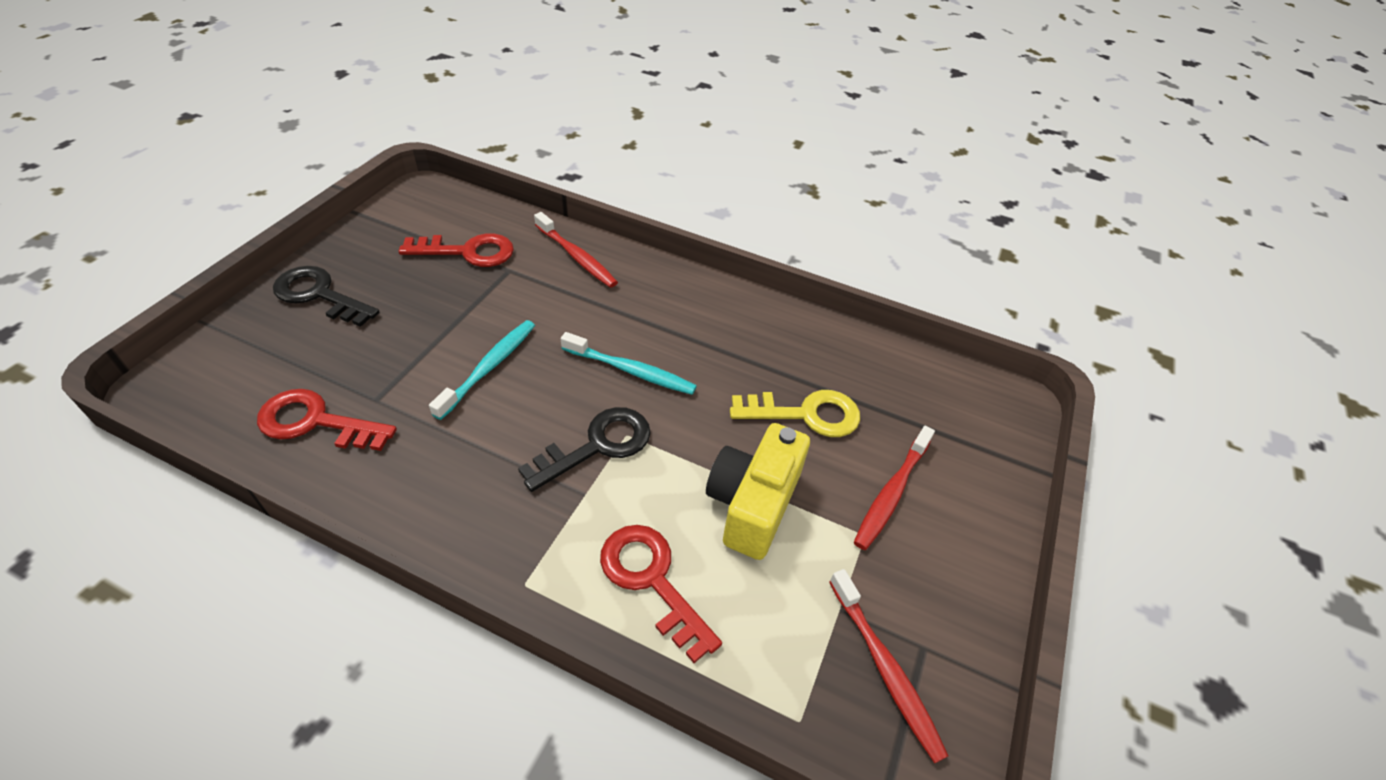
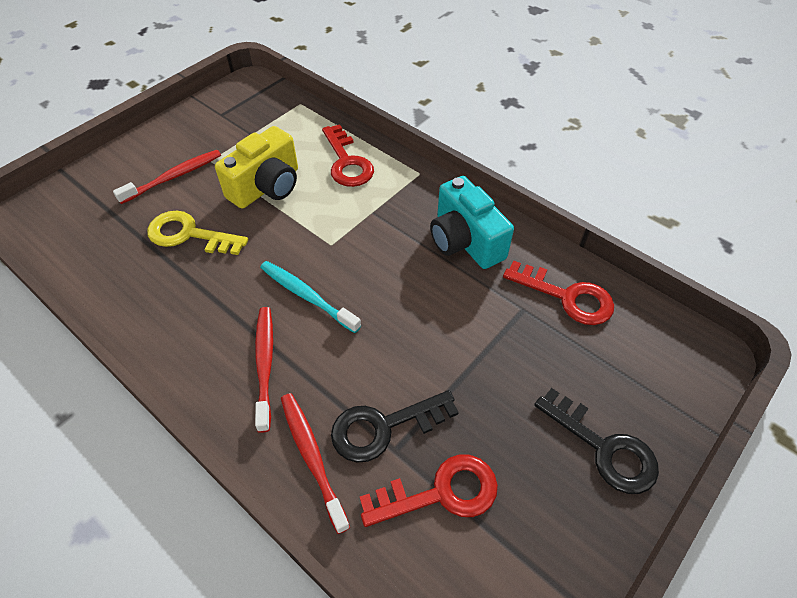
camera: 160 degrees left, 5 degrees up
(446, 473) = (465, 241): none -> turquoise camera
(468, 252) = (441, 492): red key -> red key turned 150 degrees clockwise
(489, 367) = (428, 322): turquoise toothbrush -> none
(597, 446) = (355, 240): black key -> black key (384, 427)
(885, 668) = (247, 111): red toothbrush -> red toothbrush (265, 364)

